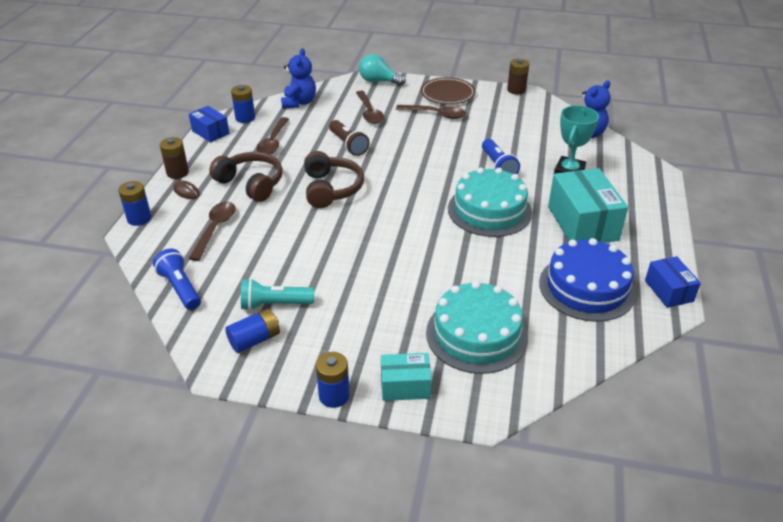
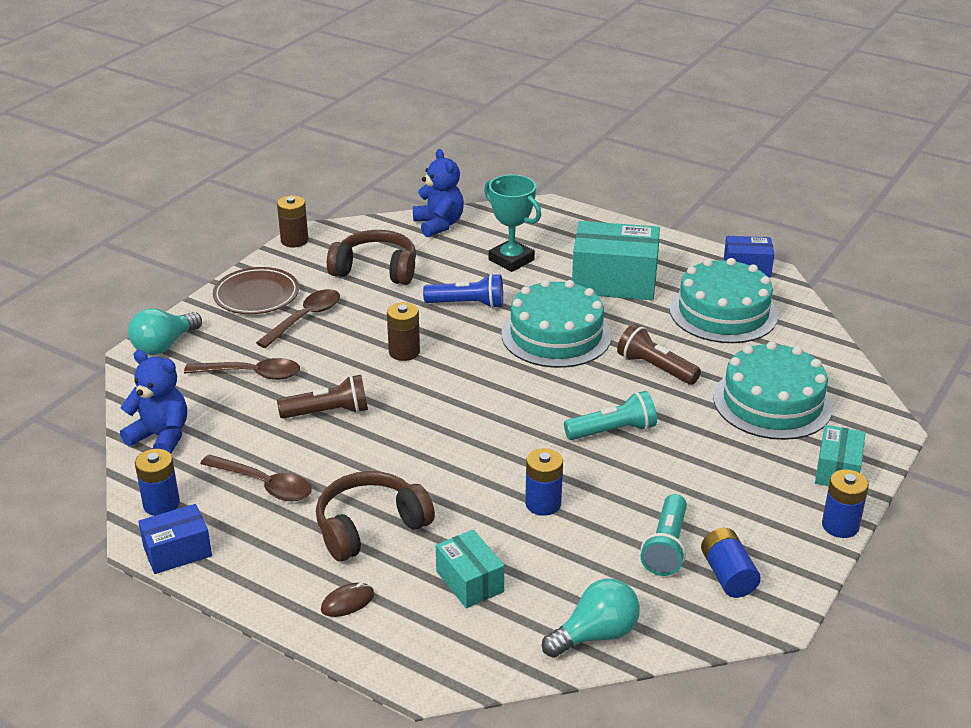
camera: 70 degrees left, 5 degrees down
(139, 218) = (394, 667): blue battery -> blue battery (543, 504)
(177, 173) = (283, 607): brown battery -> brown battery (404, 352)
(180, 288) = (595, 635): blue flashlight -> turquoise light bulb
(215, 229) = (469, 581): brown spoon -> turquoise box
(331, 189) = (433, 450): brown headphones -> brown headphones (376, 269)
(391, 257) = (613, 431): none -> turquoise flashlight
(481, 264) = (655, 368): none -> brown flashlight
(586, 287) = (723, 312): blue cake -> turquoise cake

